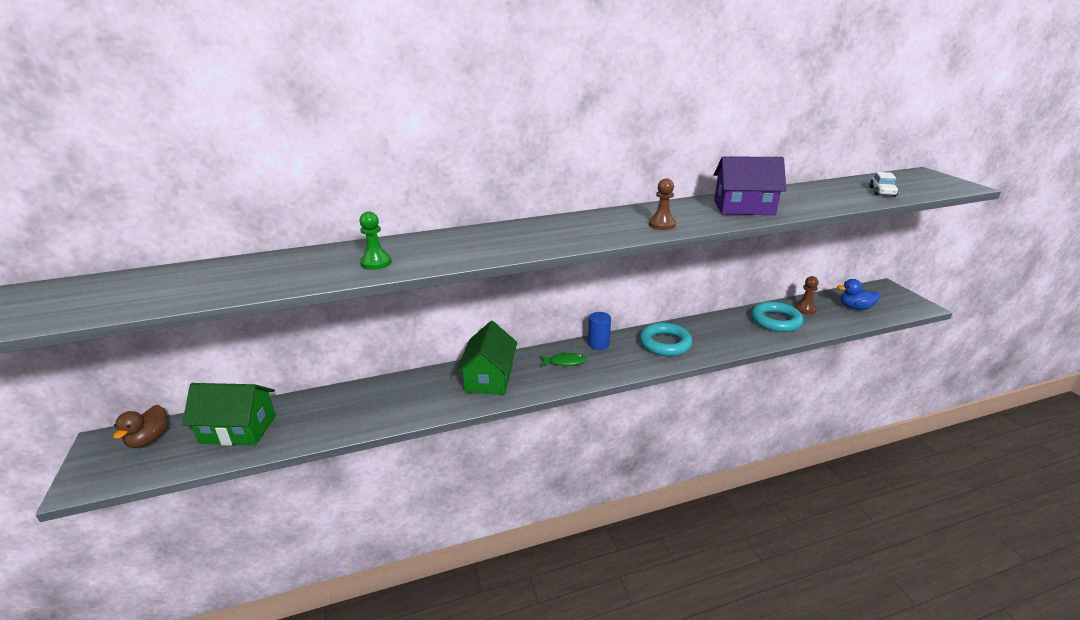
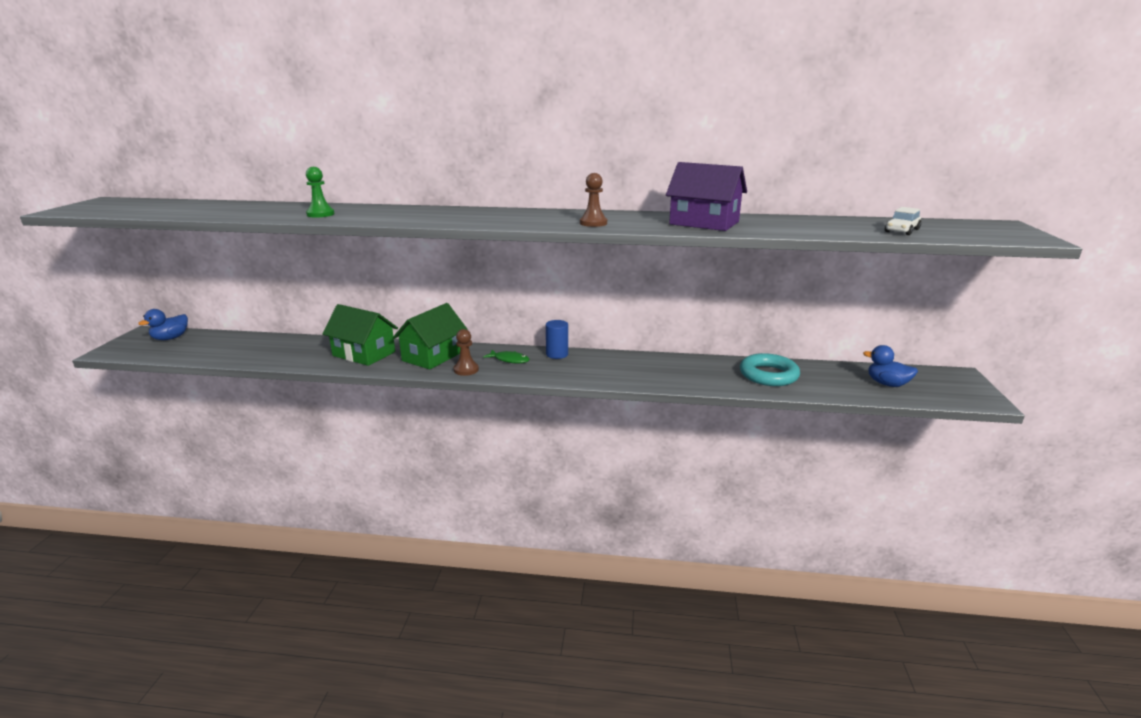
camera: 25 degrees right, 5 degrees down
(149, 439) = (170, 338): brown duck -> blue duck
(238, 429) = (226, 345): green house -> green house (364, 354)
(665, 343) = (621, 367): turquoise ring -> none
(805, 309) = (819, 372): brown pawn -> brown pawn (466, 370)

